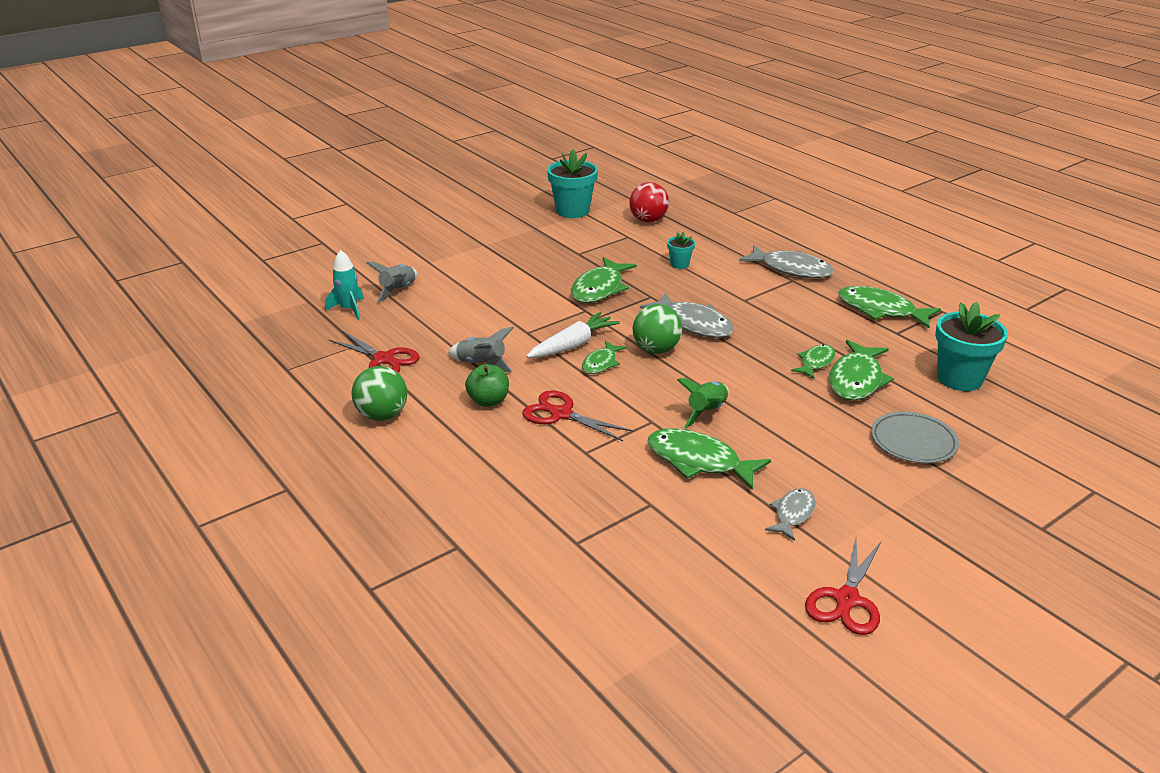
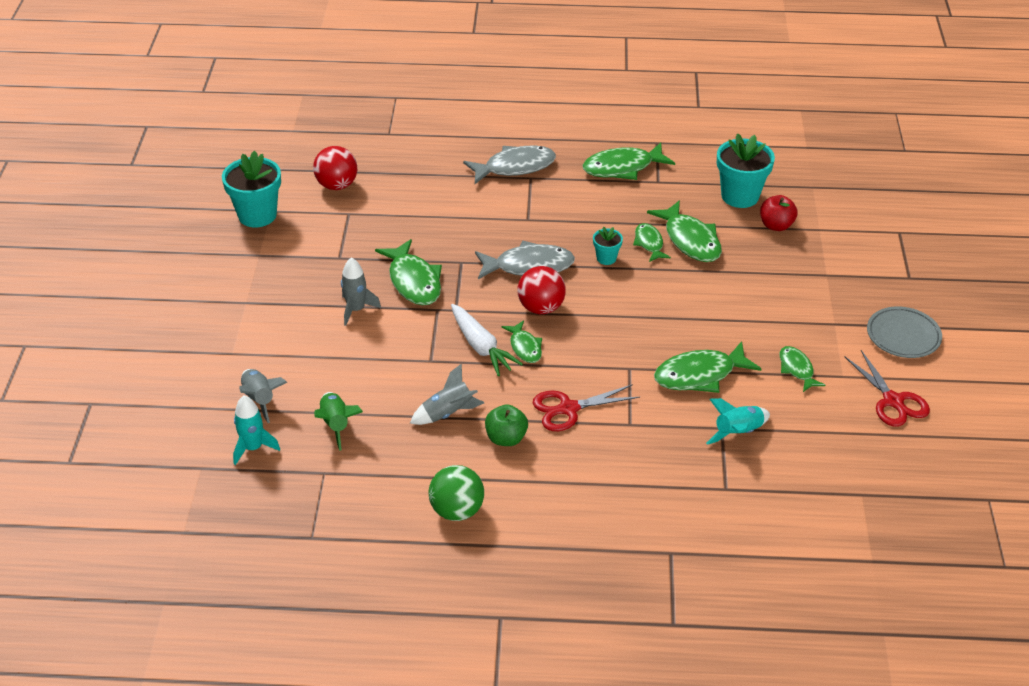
camera: 50 degrees left, 10 degrees up
(383, 359) = (369, 467): red scissors -> none
(536, 282) = (356, 309): none -> grey rocket
(573, 345) = (481, 347): white carrot -> white carrot turned 150 degrees clockwise
(656, 350) = (541, 308): green ball -> red ball
(658, 517) = (738, 432): none -> turquoise rocket
(679, 264) = (432, 216): turquoise flower pot -> turquoise flower pot (606, 258)
(706, 412) = (648, 334): green rocket -> green rocket (336, 424)
(792, 514) = (797, 369): grey fish -> green fish
(913, 442) = (781, 266): grey plate -> grey plate (903, 336)
(960, 414) = (776, 225): none -> red apple

